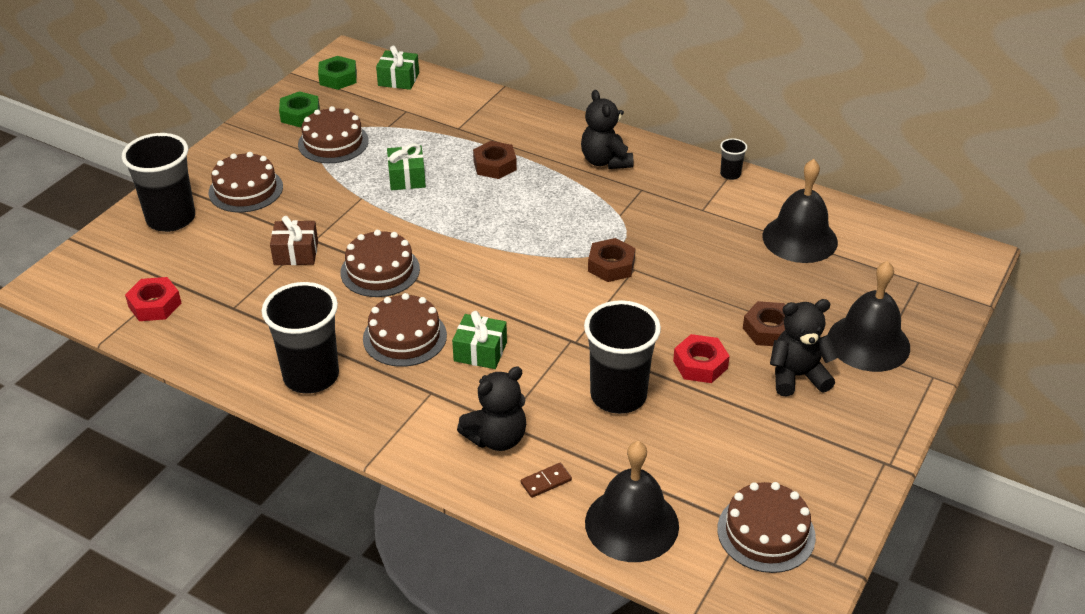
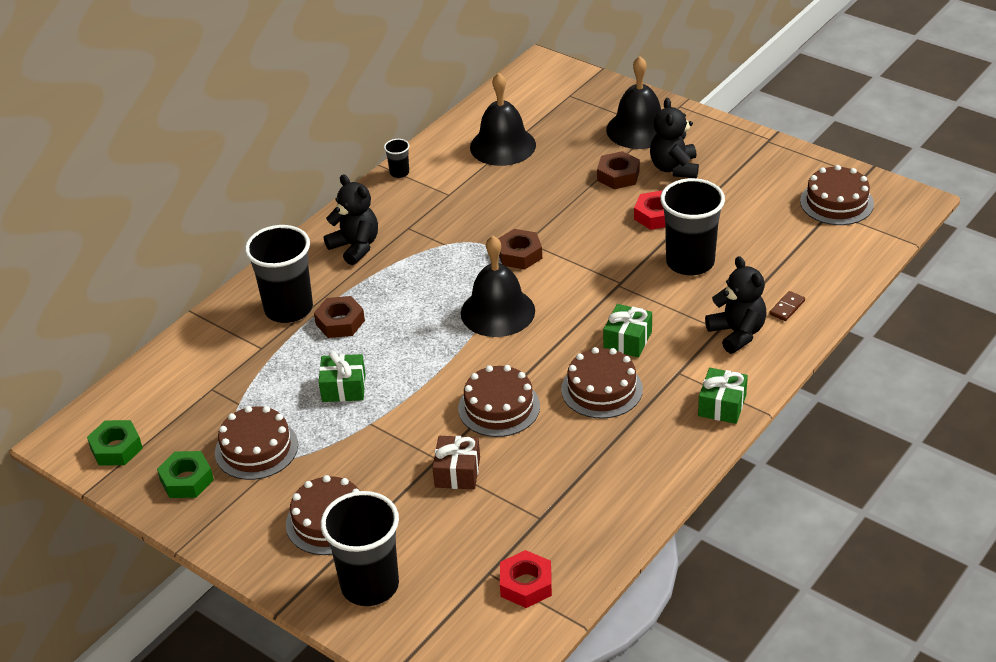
camera: 80 degrees left, 0 degrees up
(311, 376) = (650, 453): black cup -> black cup (288, 309)
(398, 79) = (141, 395): green gift -> green gift (722, 405)
(546, 482) = (787, 308): brown domino -> brown domino turned 60 degrees clockwise
(605, 161) = (355, 247): black teddy bear -> black teddy bear turned 120 degrees counterclockwise
(631, 524) = (830, 265): black bell -> black bell (497, 311)

